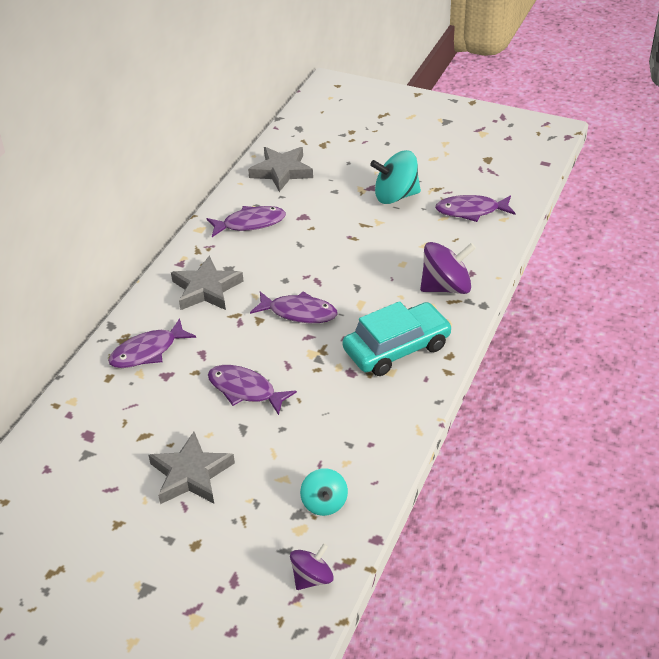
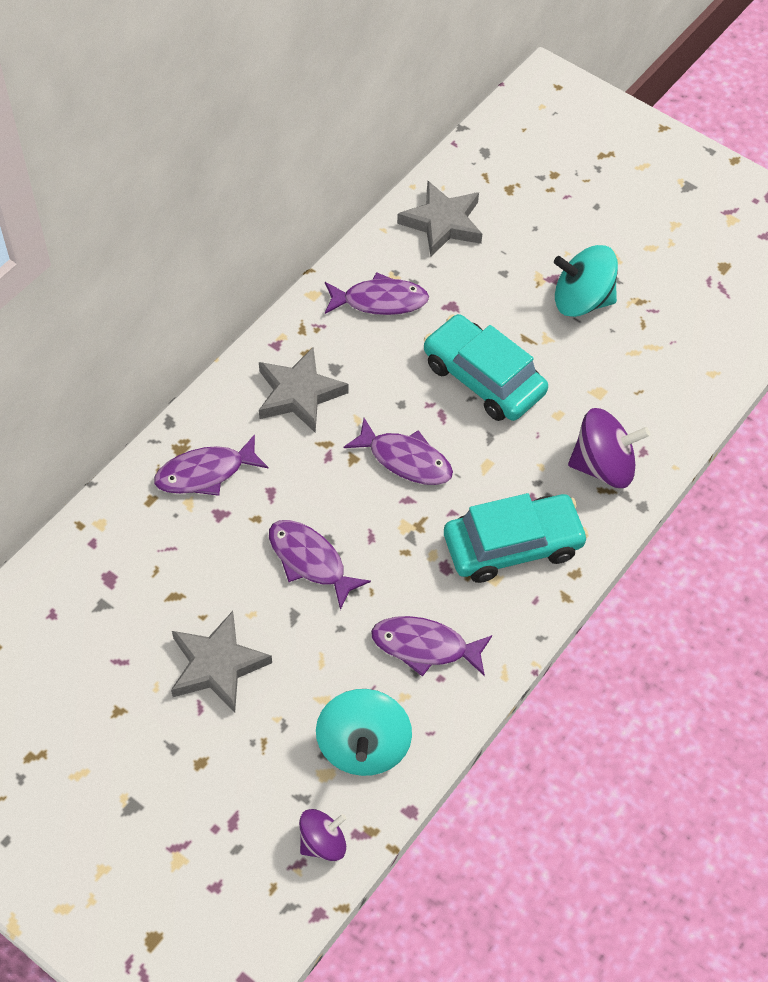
camera: 10 degrees right, 15 degrees up
(324, 503) = (363, 746): turquoise spinning top -> turquoise spinning top, size x1.65
(340, 253) = (483, 378): none -> turquoise car
(471, 211) = (674, 350): purple fish -> purple fish (425, 646)

